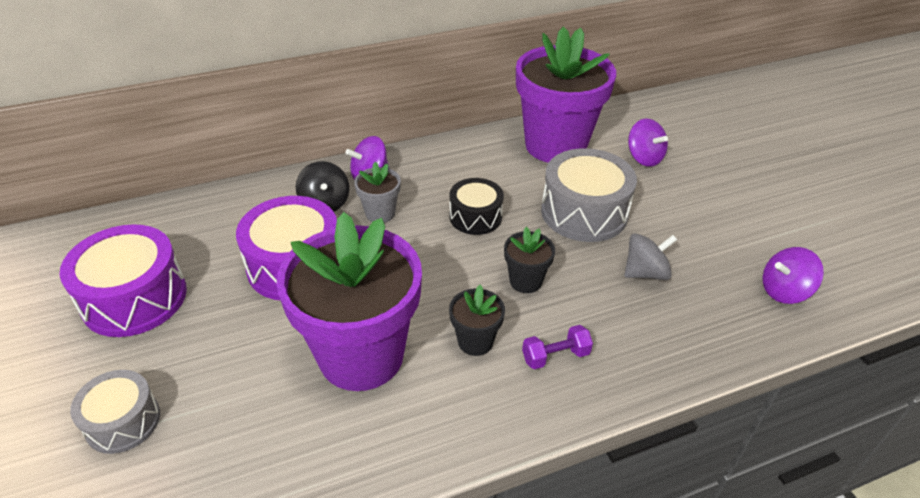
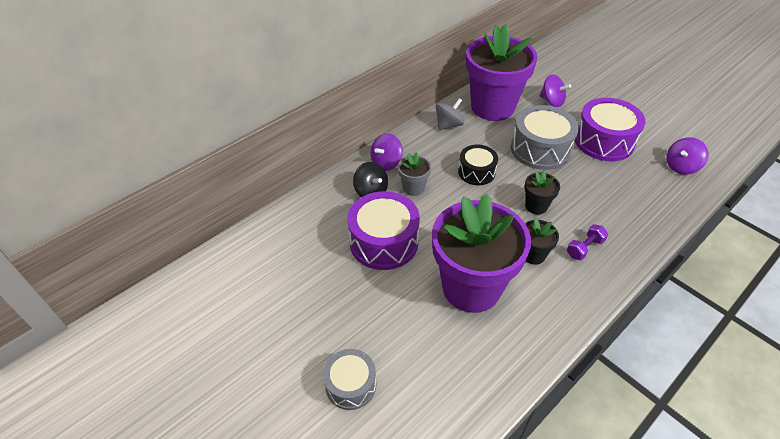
camera: 20 degrees left, 5 degrees up
(134, 298) = (289, 300): purple drum -> purple drum (604, 141)
(645, 272) = (600, 178): grey spinning top -> grey spinning top (448, 125)

